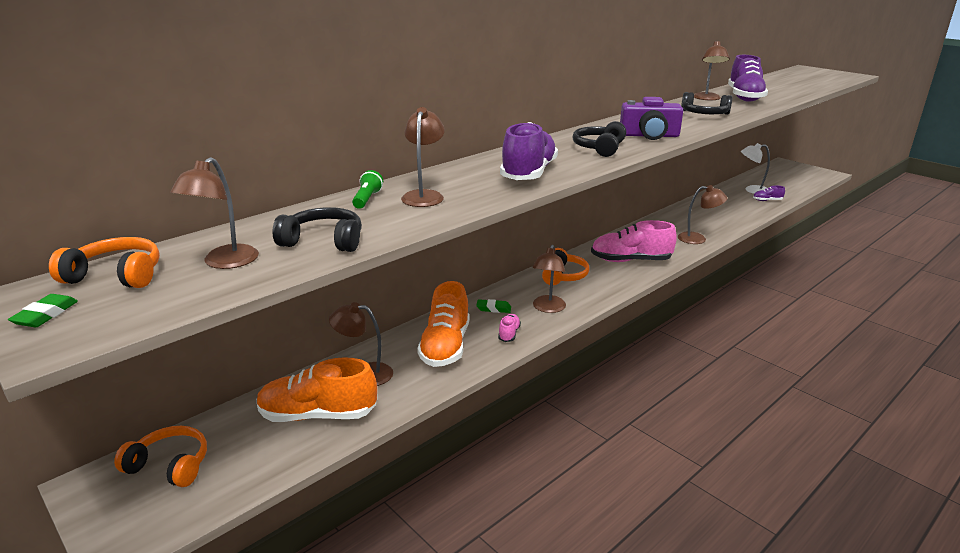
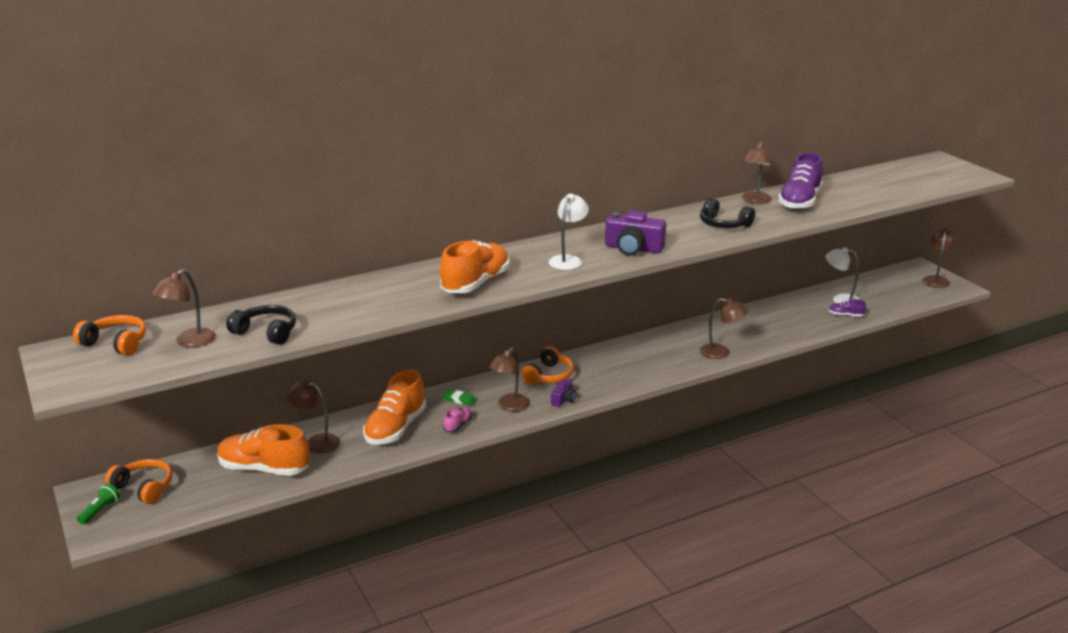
camera: 15 degrees right, 0 degrees up
(45, 315) = (65, 367): green eraser -> none
(367, 199) = (322, 296): green flashlight -> green flashlight (100, 510)
(424, 196) = (370, 298): brown lamp -> brown lamp (936, 279)
(528, 173) = (476, 283): purple shoe -> orange shoe
(594, 295) = (563, 400): none -> purple camera
(599, 148) = (568, 260): black headphones -> white lamp
(630, 260) = (628, 368): pink shoe -> none

